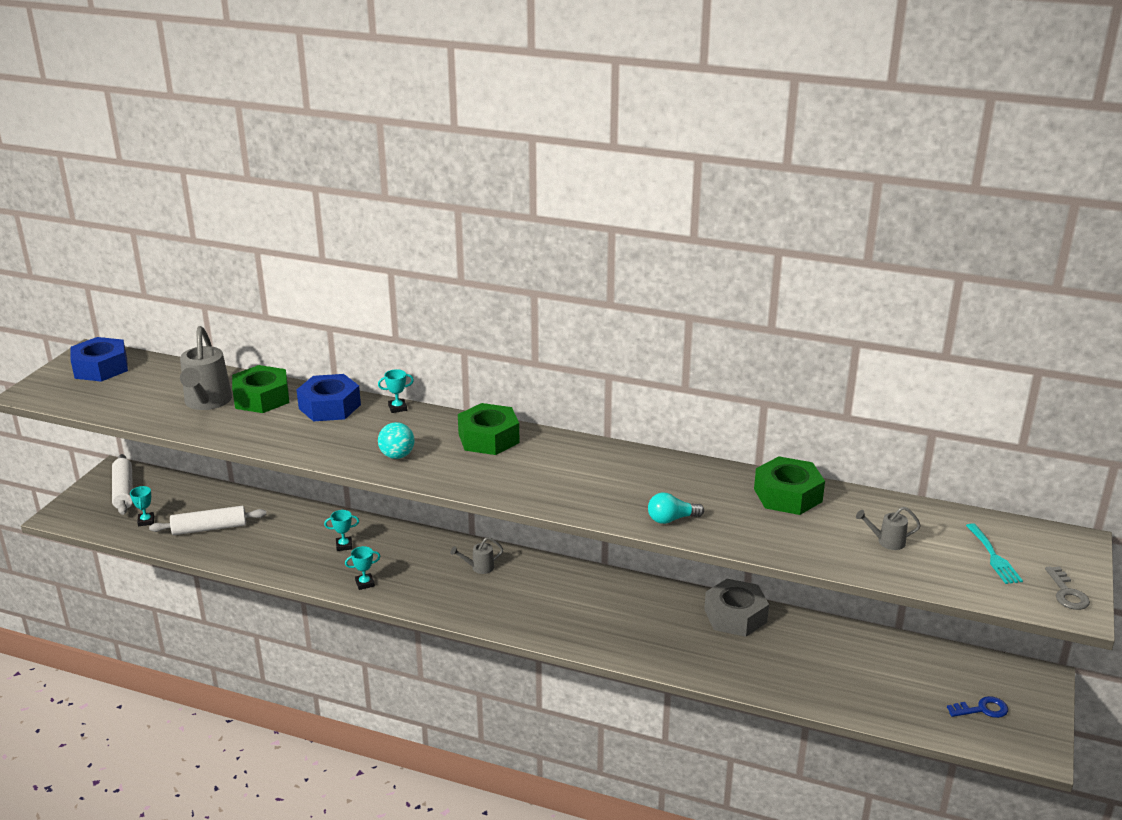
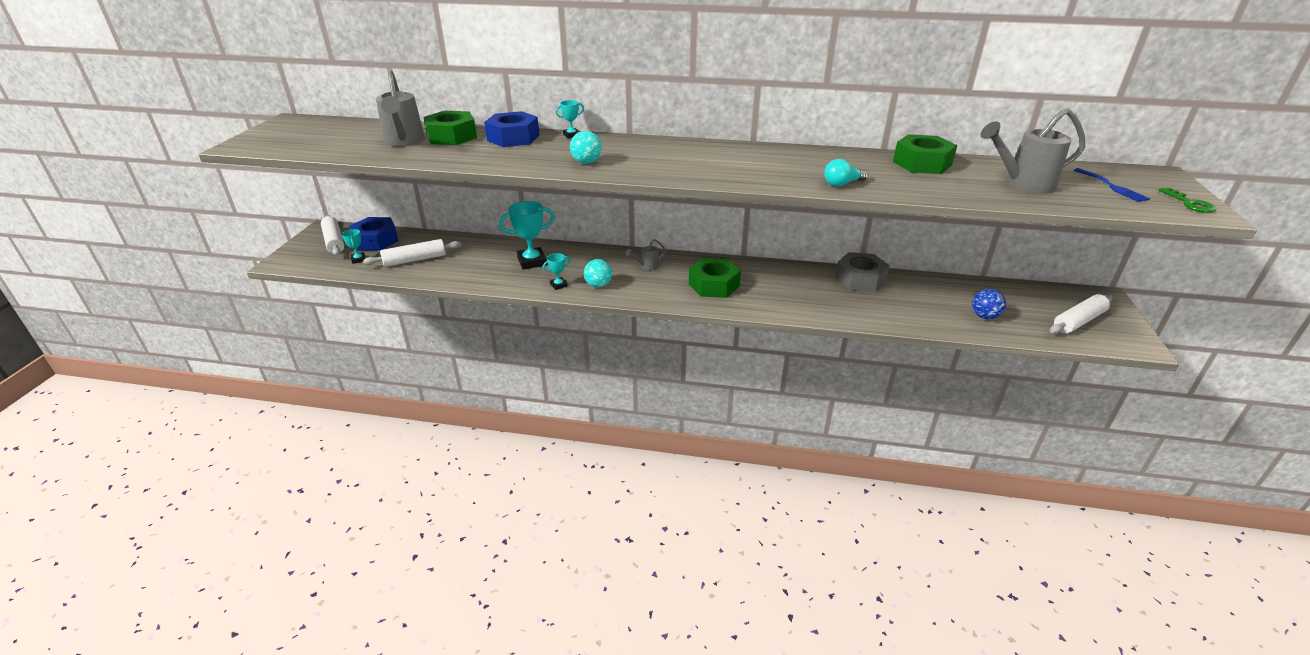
camera: 10 degrees left, 5 degrees up
(101, 368) = (301, 128): blue nut -> blue nut (376, 240)
(344, 546) = (532, 262): turquoise trophy -> turquoise trophy, size x1.94
(411, 589) = (598, 285): none -> turquoise ball
(488, 438) = (658, 147): green nut -> green nut (714, 285)
(864, 688) = (984, 316): none -> blue ball
(887, 542) = (1023, 184): grey watering can -> grey watering can, size x2.08
(982, 709) = (1078, 321): blue key -> white rolling pin
(994, 557) = (1112, 187): turquoise fork -> blue fork
(1067, 593) = (1189, 203): grey key -> green key

